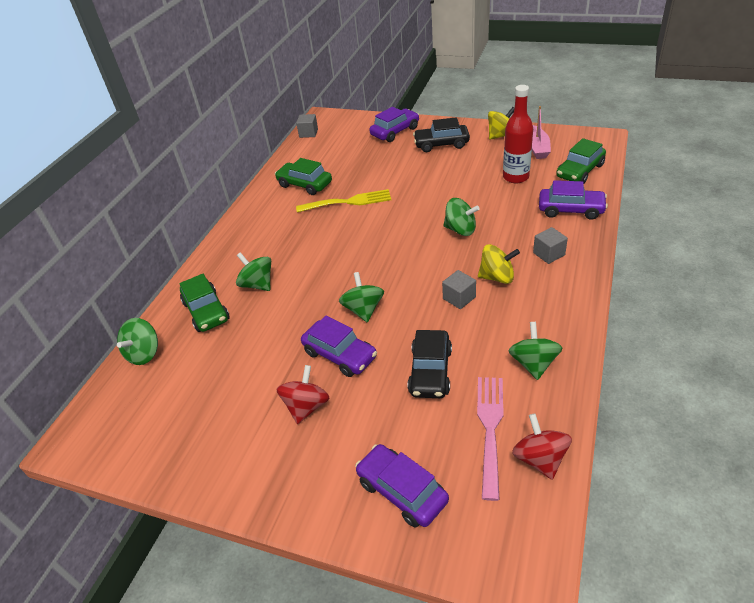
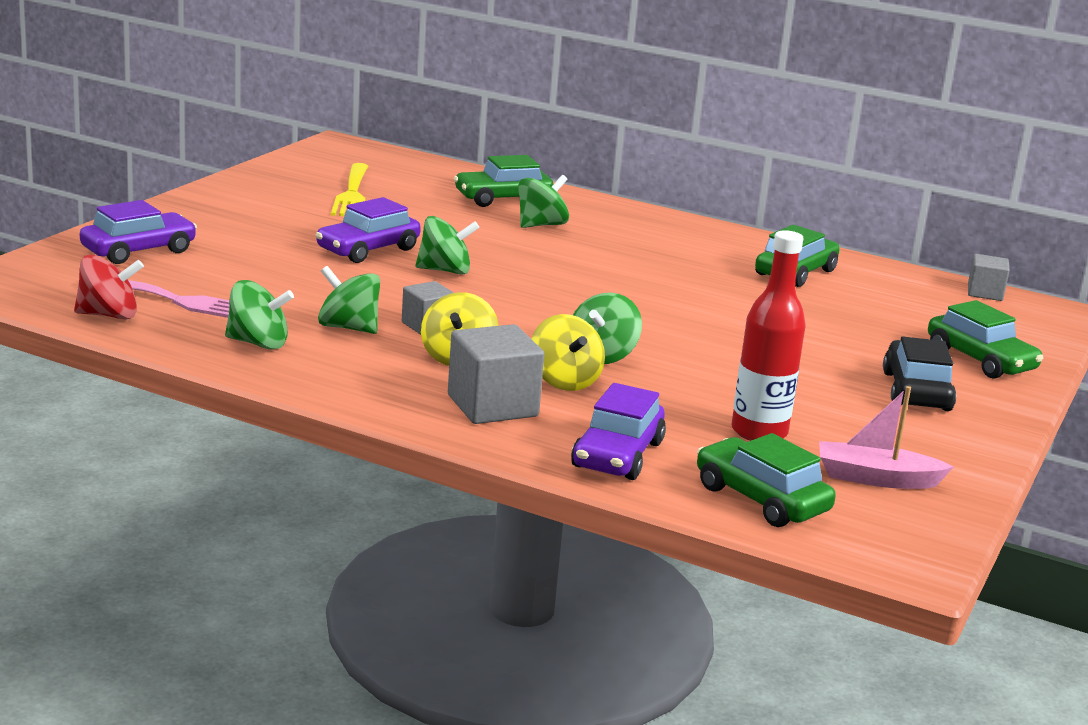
camera: 90 degrees right, 20 degrees down
(144, 353) = (447, 171): green spinning top -> green spinning top (348, 328)
(306, 406) = (297, 227): red spinning top -> none
(348, 202) = (727, 294): yellow fork -> yellow fork (352, 194)
(395, 131) = (980, 360): purple car -> green car
(430, 371) = (297, 288): black car -> none
(501, 135) = (944, 454): yellow spinning top -> yellow spinning top (564, 381)
(549, 254) = (492, 406): grey cube -> grey cube, size x1.67

